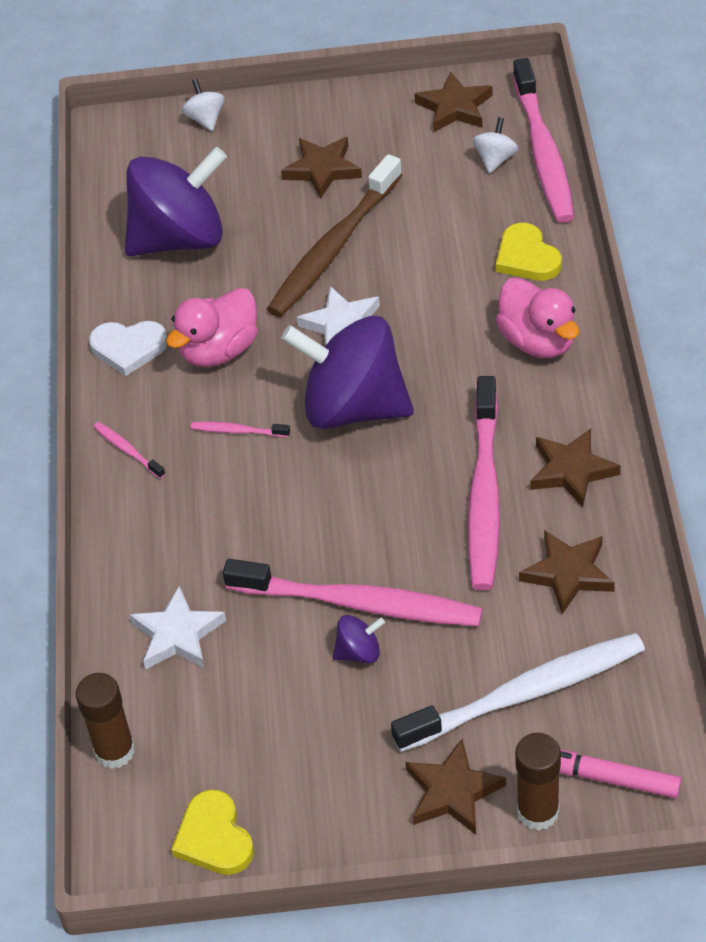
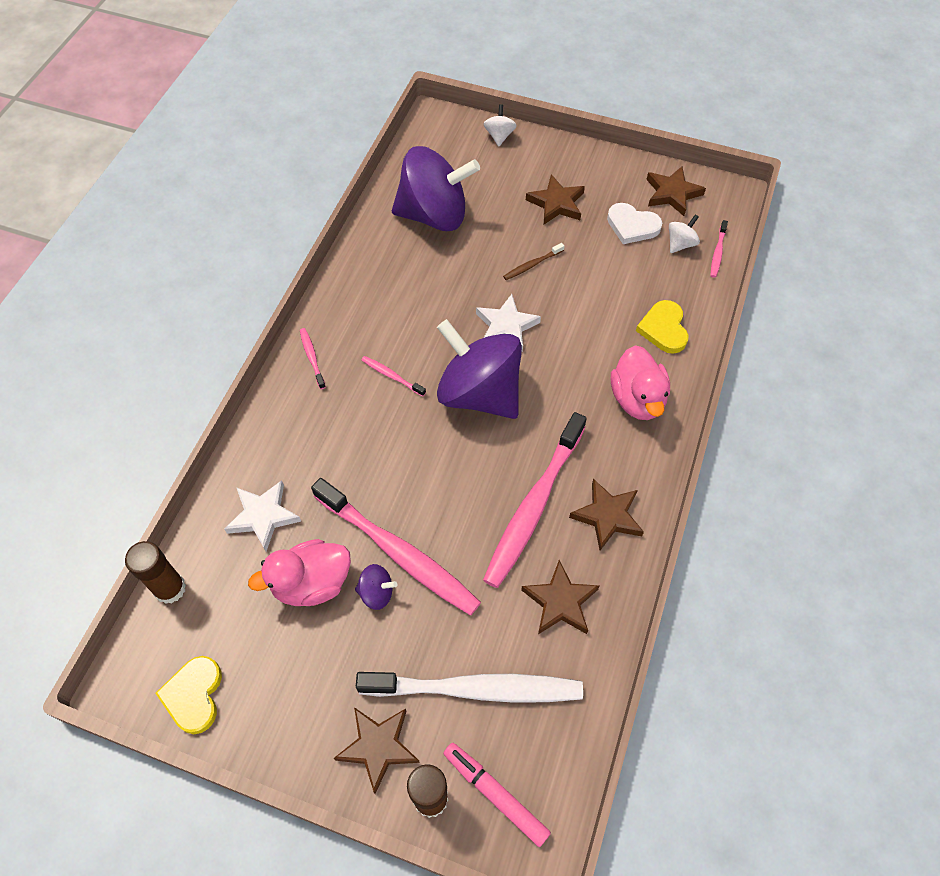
camera: 20 degrees right, 10 degrees up
(128, 348) = (356, 281): white heart -> white heart (632, 226)
(219, 350) = (413, 309): pink duck -> pink duck (312, 583)
(333, 248) = (532, 265): brown toothbrush -> brown toothbrush, size x0.41
(543, 152) = (717, 253): pink toothbrush -> pink toothbrush, size x0.41

